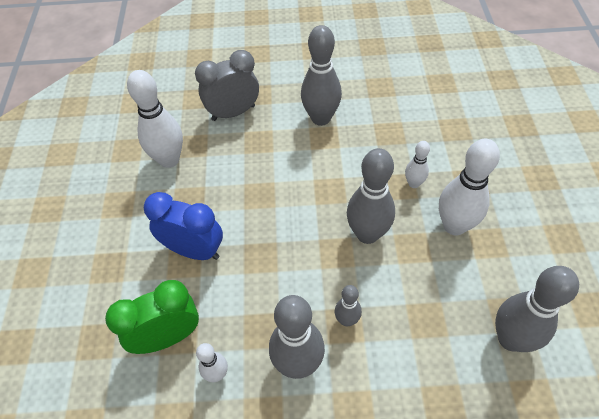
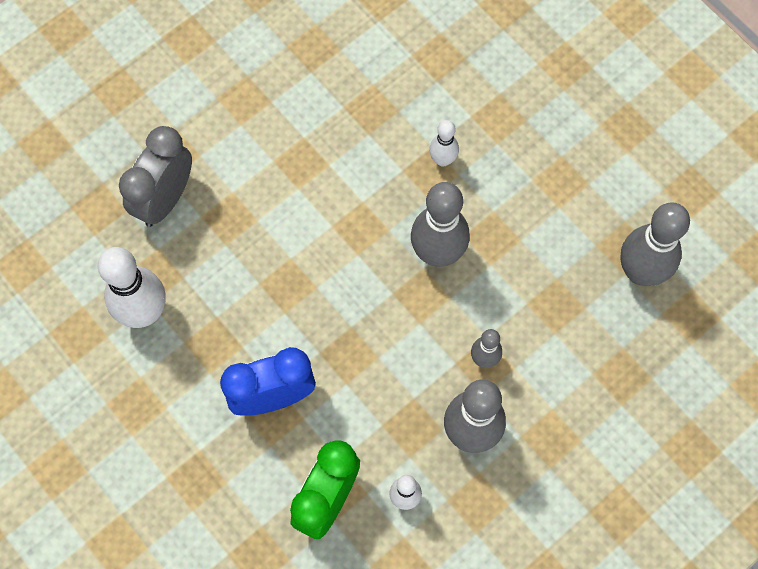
camera: 40 degrees left, 15 degrees up
(321, 118) = (277, 139): grey bowling pin -> none
(454, 226) = (516, 184): white bowling pin -> none

